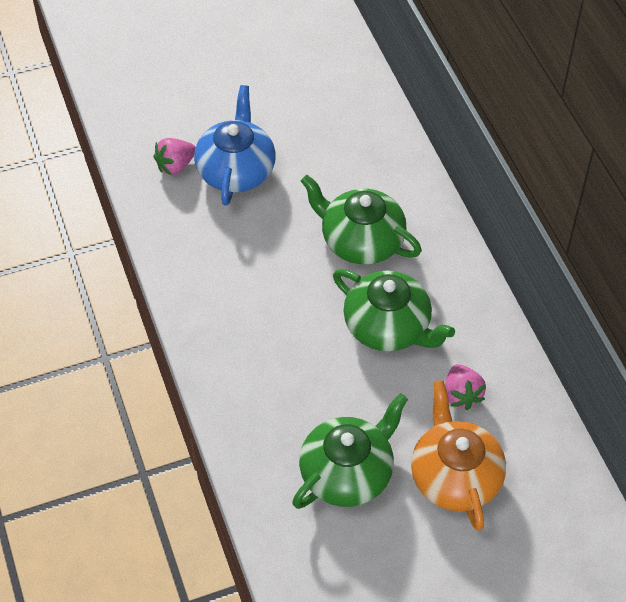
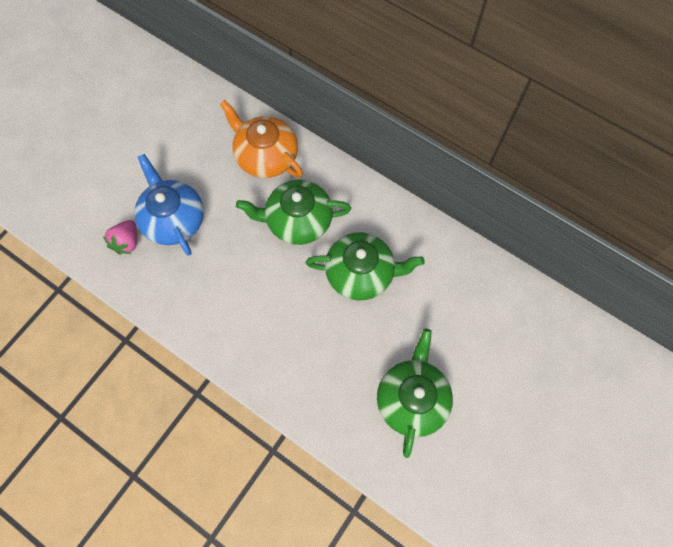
camera: 35 degrees left, 15 degrees up
(455, 476) = (478, 354): orange teapot -> orange teapot (266, 156)
(461, 395) = (441, 292): pink strawberry -> none

